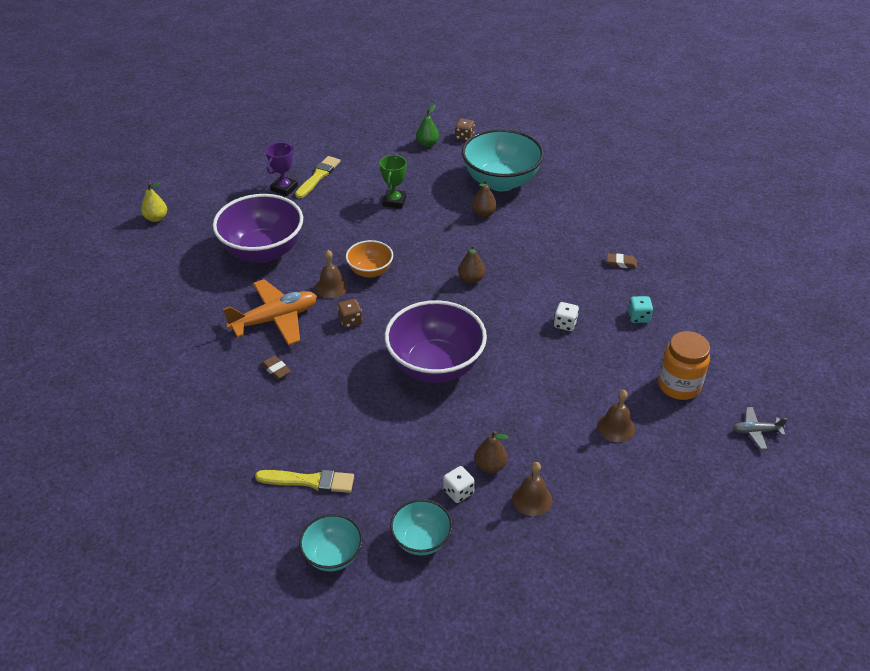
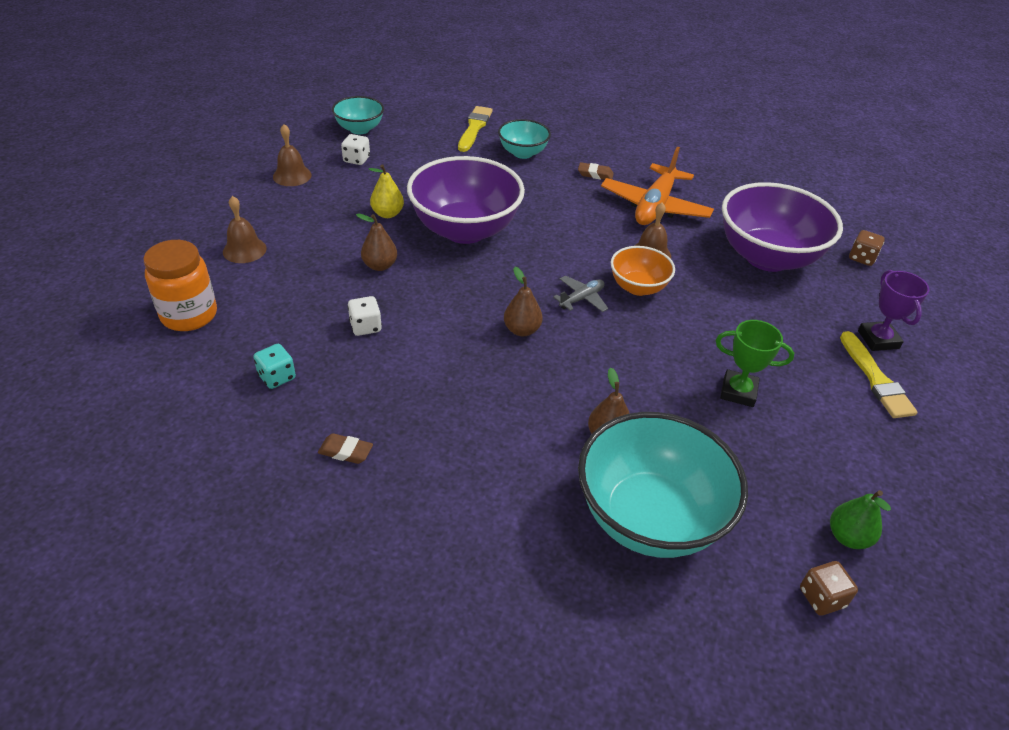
camera: 140 degrees right, 0 degrees up
(156, 218) = (914, 241): yellow pear -> yellow pear (387, 214)
(309, 481) = (474, 128): yellow brush -> yellow brush turned 135 degrees clockwise
(333, 555) = (413, 105): turquoise bowl -> turquoise bowl (523, 153)
(350, 321) = (589, 233): brown dice -> brown dice (861, 258)
(394, 201) = (738, 392): green trophy -> green trophy turned 45 degrees counterclockwise
(490, 466) = (344, 182): brown pear -> brown pear (380, 266)
(621, 263) = (345, 451): brown eraser -> brown eraser turned 45 degrees clockwise
(756, 431) = (81, 304): grey plane -> grey plane (581, 299)

